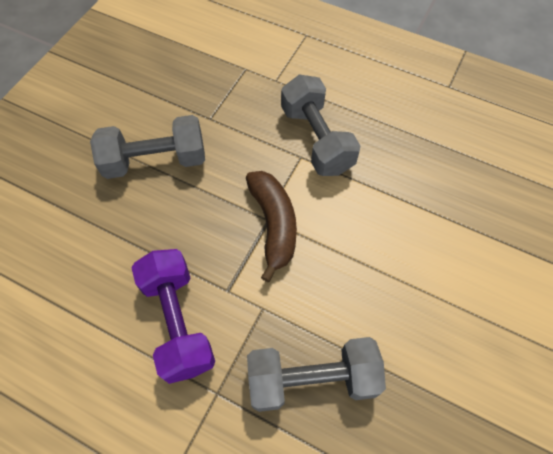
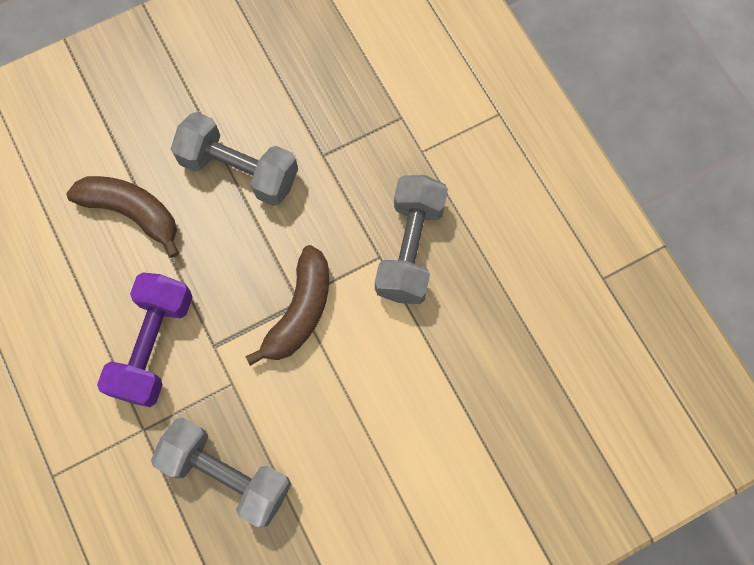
camera: 35 degrees right, 10 degrees up
(90, 236) = (132, 213): none -> brown banana

